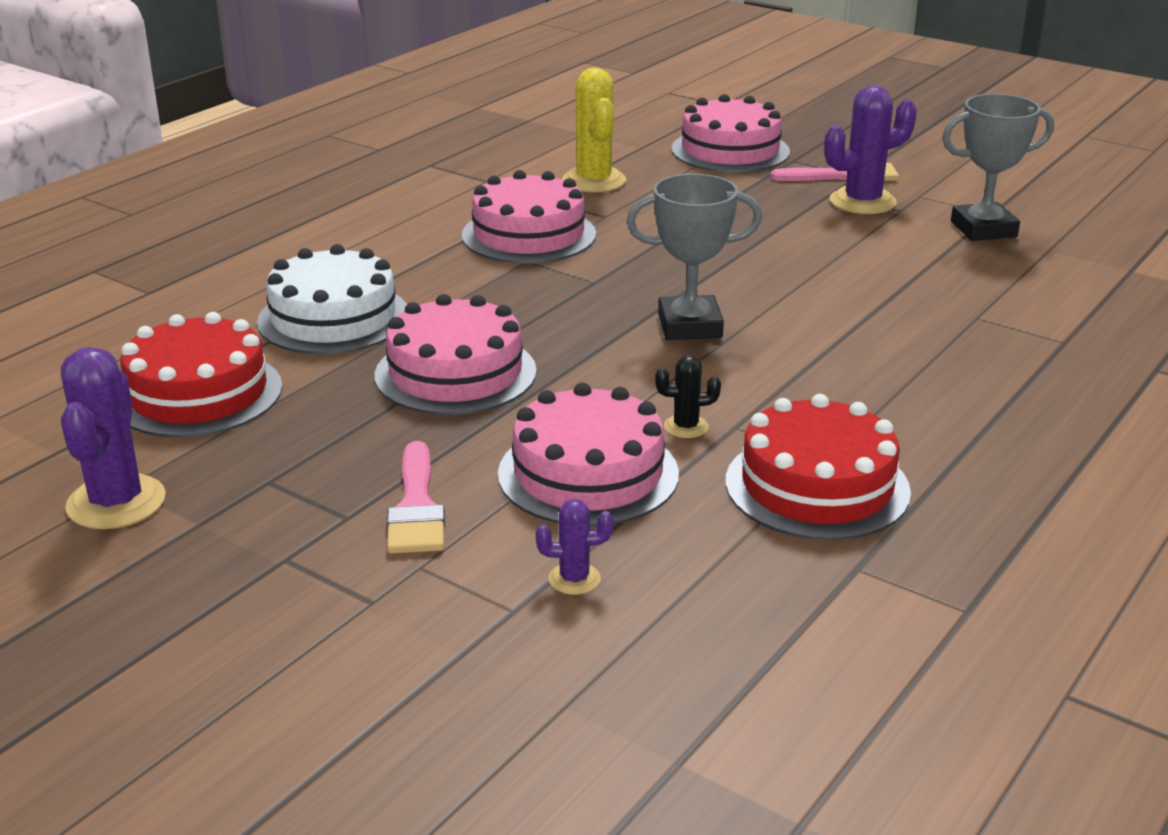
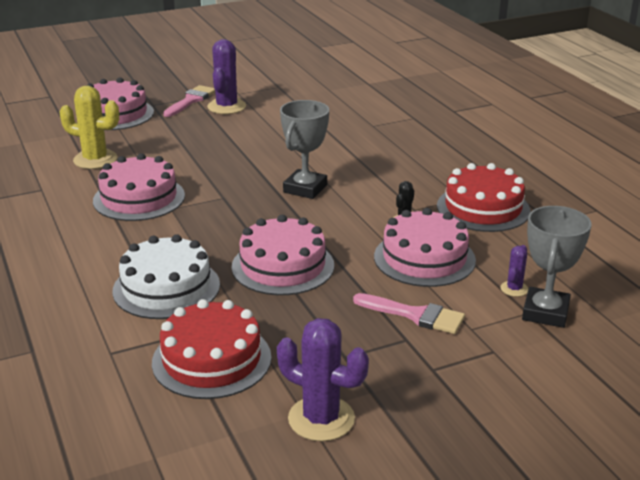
camera: 60 degrees left, 0 degrees up
(983, 229) = (292, 94): grey trophy -> grey trophy (545, 312)

